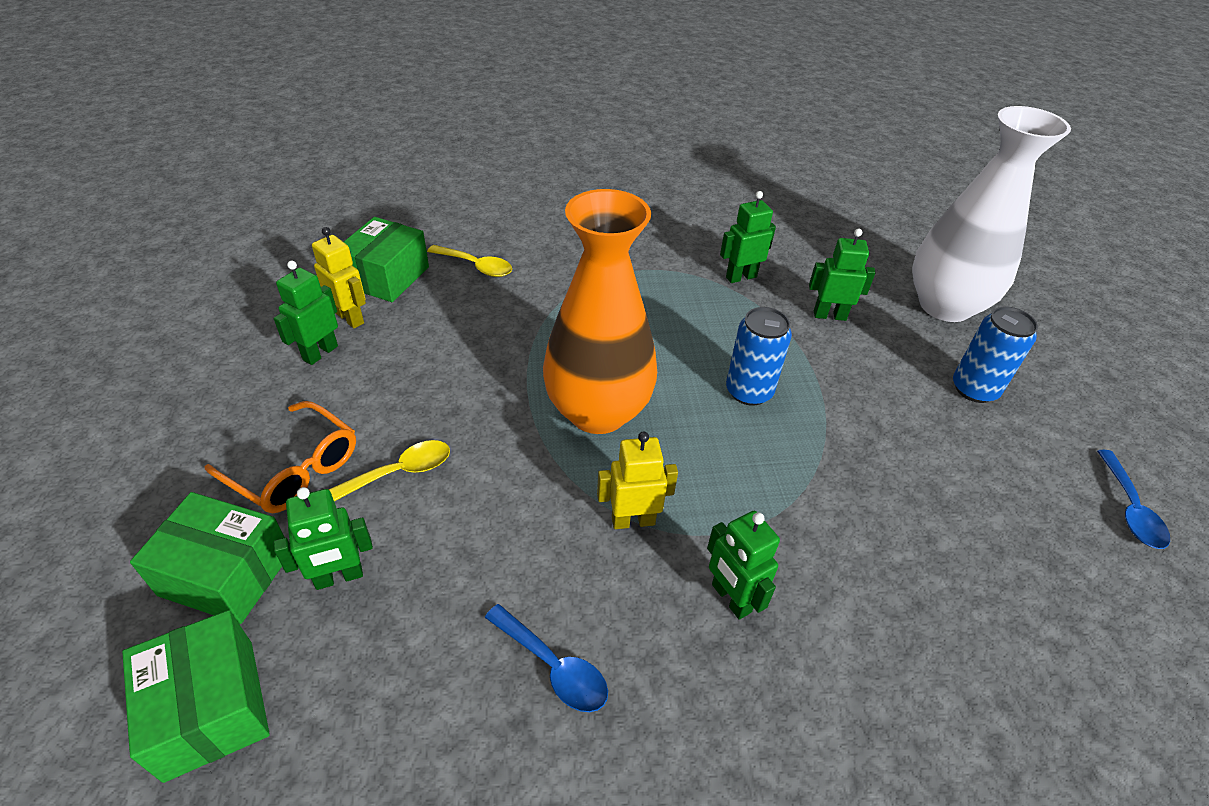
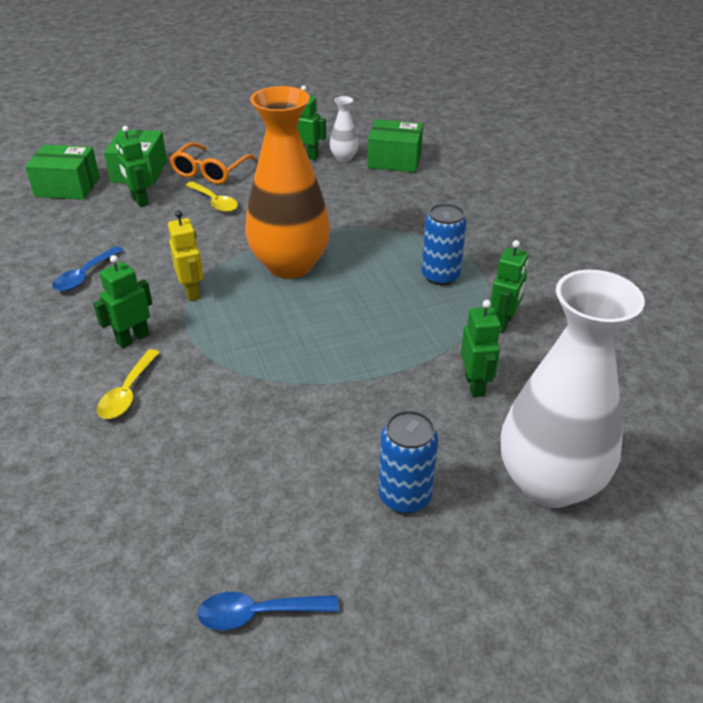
camera: 80 degrees right, 5 degrees down
(210, 708) = (67, 187): green box -> green box turned 45 degrees clockwise
(350, 318) = (344, 158): yellow robot -> white vase
(476, 266) = (428, 190): yellow spoon -> yellow spoon (128, 393)
(741, 277) = (503, 323): green robot -> green robot turned 60 degrees clockwise
(749, 391) = (339, 336): blue can -> blue can (440, 276)

